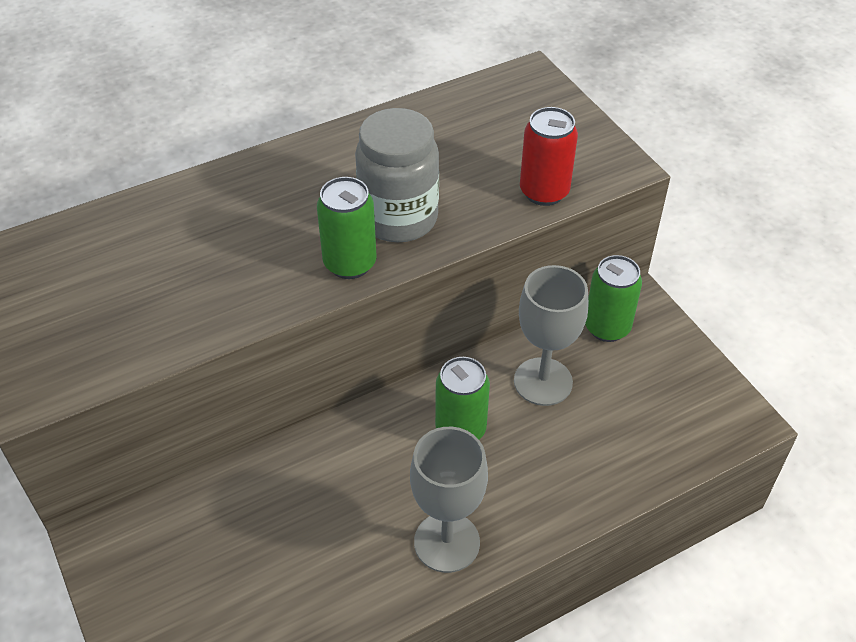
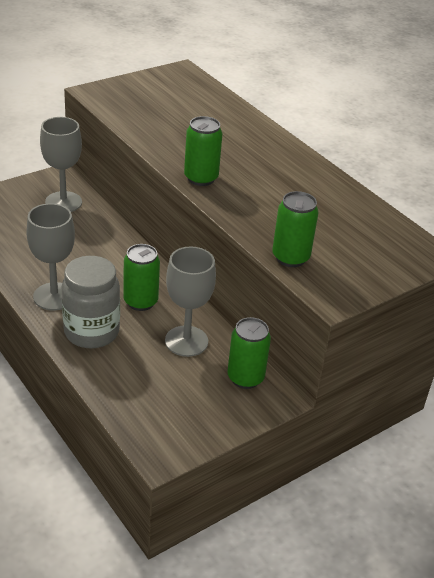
camera: 80 degrees right, 10 degrees down
(185, 533) = (63, 202): none -> grey goblet
(398, 218) = (246, 195): grey jar -> grey jar (91, 332)
(544, 192) = (290, 257): red can -> green can

